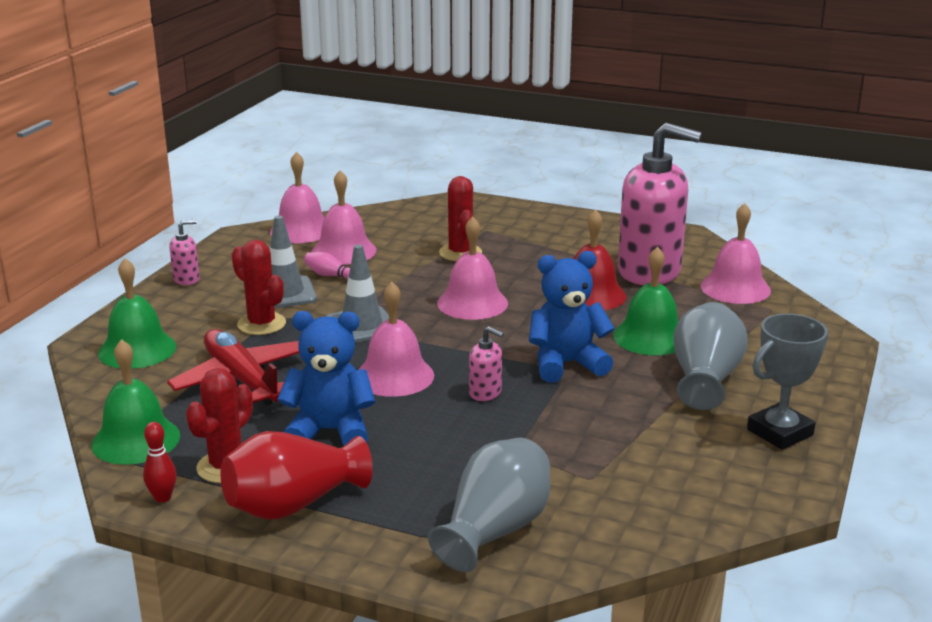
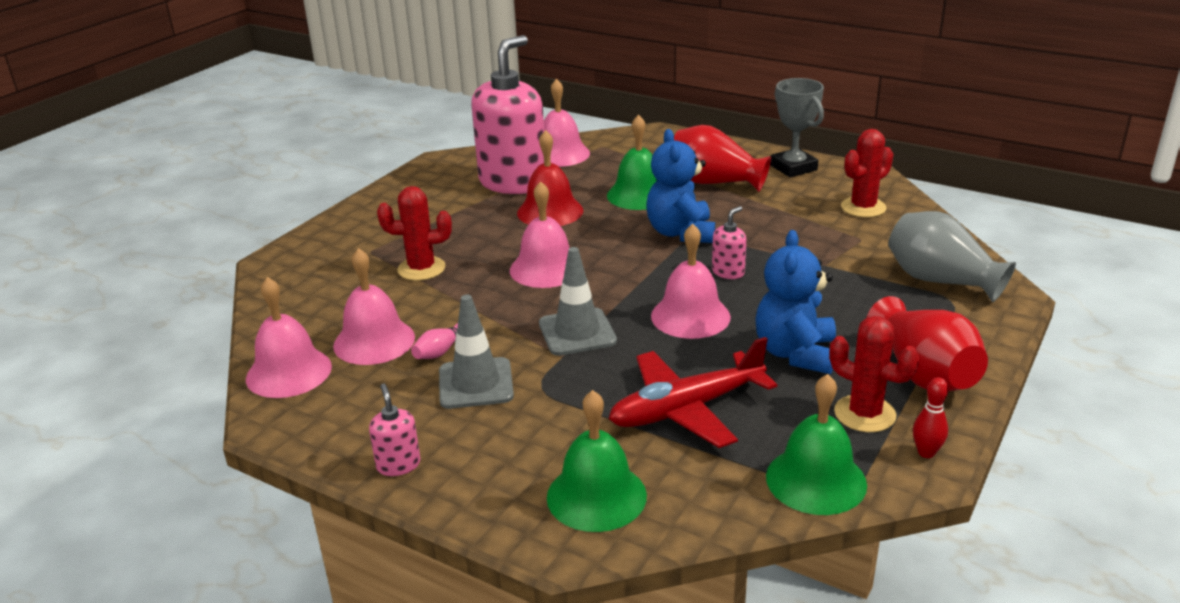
camera: 80 degrees left, 5 degrees up
(261, 324) = (553, 399): red cactus -> red cactus (863, 207)
(705, 379) = (714, 182): grey vase -> red vase

